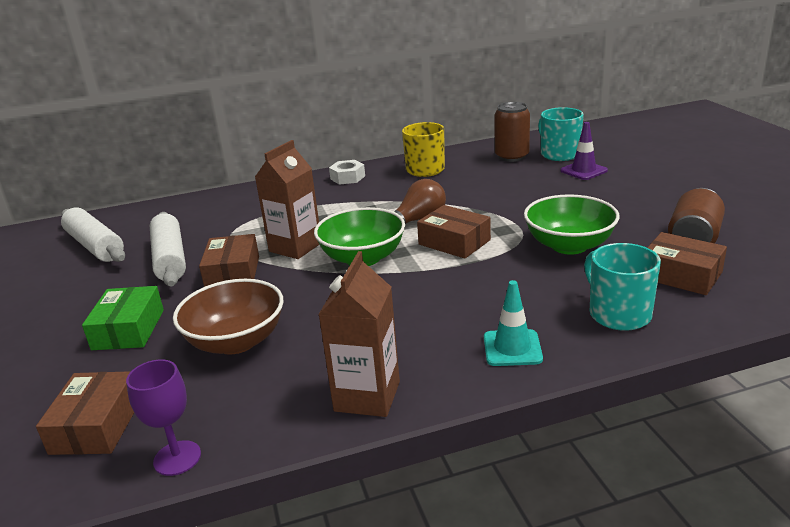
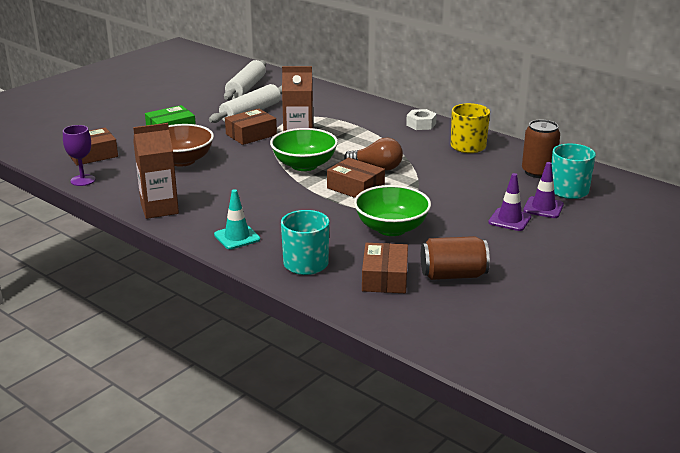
camera: 55 degrees right, 0 degrees up
(454, 242) = (355, 188): brown box -> brown box turned 60 degrees counterclockwise
(596, 189) = (509, 220): none -> purple traffic cone

